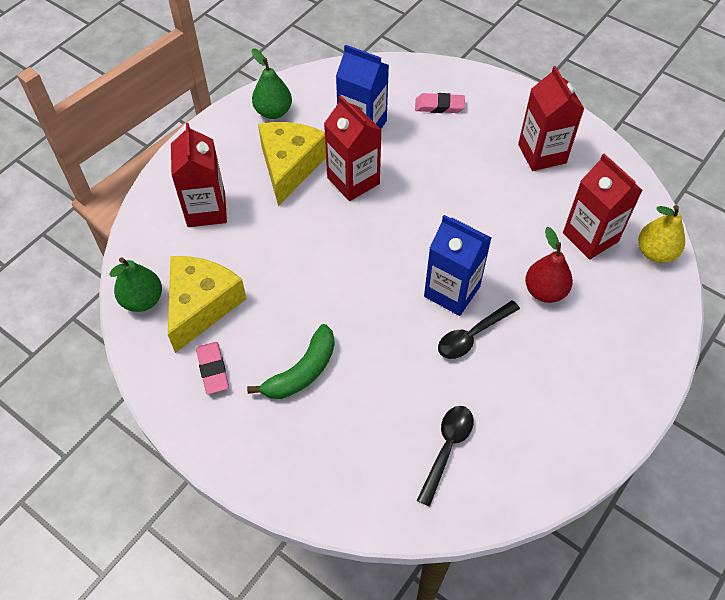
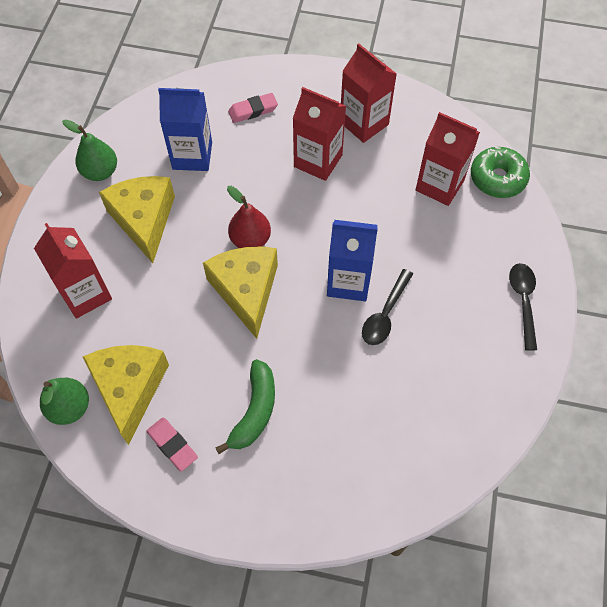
camera: 25 degrees left, 5 degrees up
(350, 262) = (246, 291): none -> yellow cheese
(353, 181) = (210, 212): red carton -> red carton (318, 161)
(447, 449) = (412, 425): black spoon -> black spoon (523, 302)
(545, 291) = (425, 249): red pear -> red pear (250, 240)
(655, 252) = (497, 178): yellow pear -> green donut

